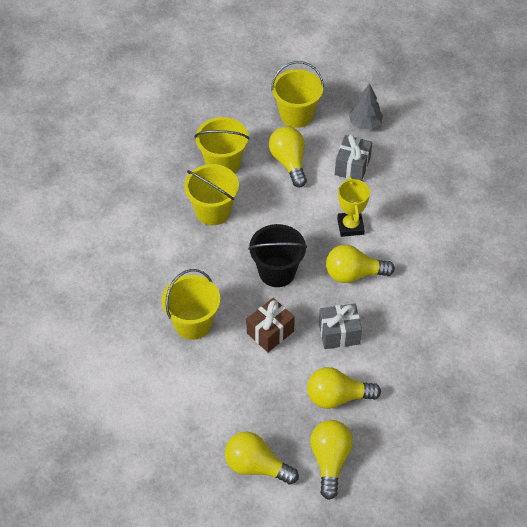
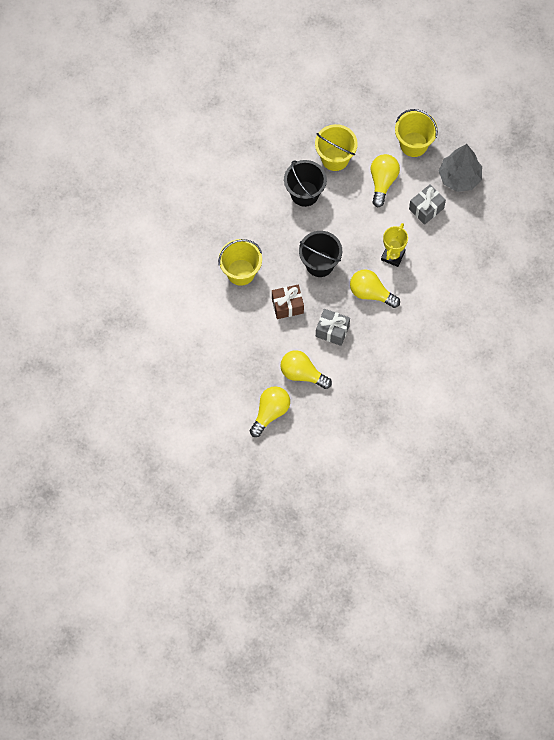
camera: 30 degrees right, 15 degrees up
(213, 211) = (304, 193): yellow bucket -> black bucket
(256, 466) = (222, 391): yellow light bulb -> none
(365, 124) = (459, 178): grey tree -> grey tree, size x1.53

